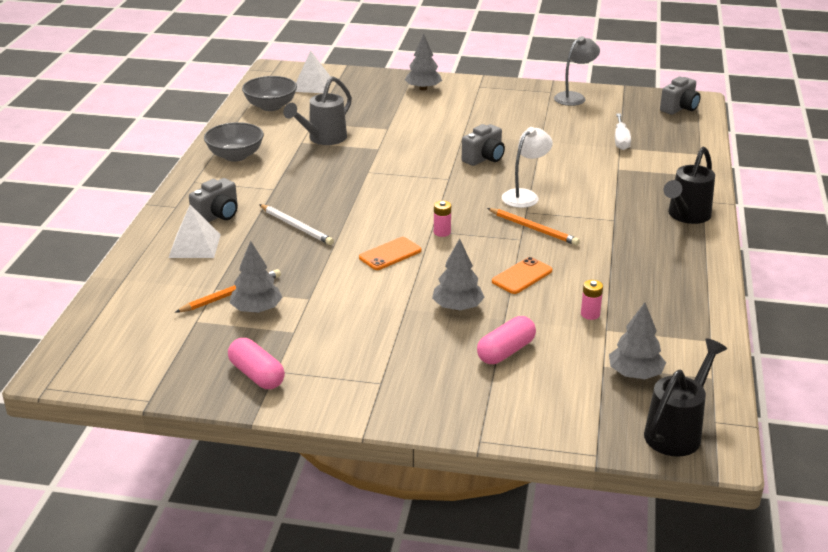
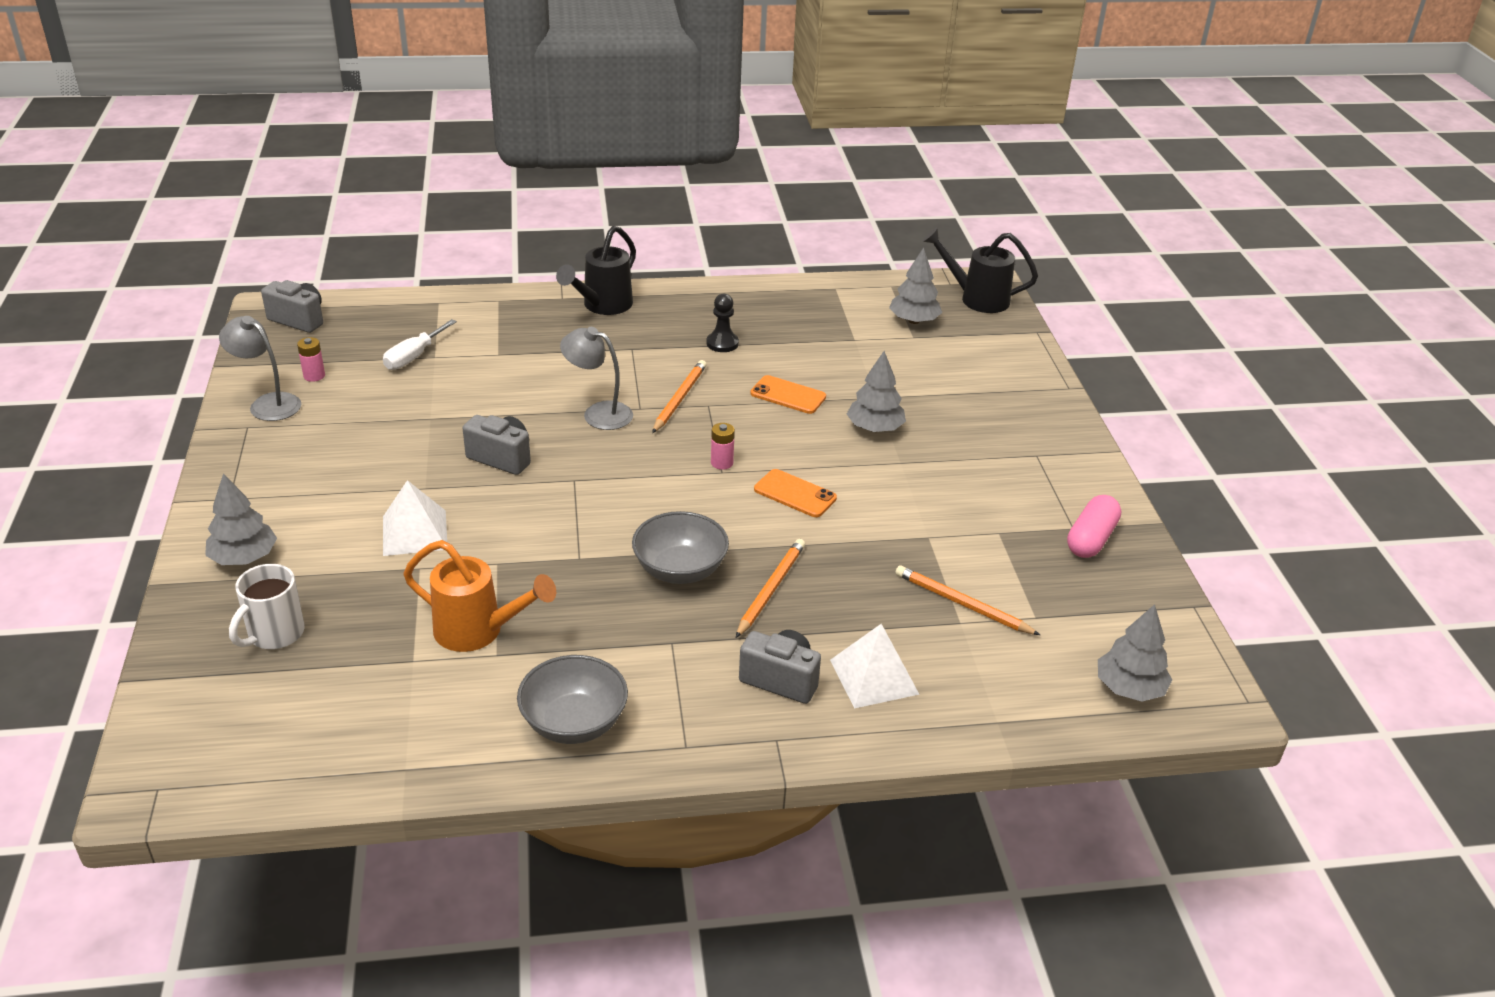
camera: 110 degrees left, 5 degrees up
(257, 309) = (978, 572): grey tree -> grey tree (1129, 688)
(271, 106) = (349, 738): grey bowl -> grey bowl (680, 570)
(296, 226) = (770, 589): white pencil -> orange pencil
(312, 85) = (236, 705): white pyramid -> white pyramid (415, 532)
(323, 139) = (478, 631): grey watering can -> orange watering can
(356, 94) = (274, 634): none -> white mug
(506, 351) = (931, 390): pink capsule -> none
(525, 195) = (598, 413): white lamp -> grey lamp
(590, 314) = (834, 349): pink battery -> pink battery (314, 376)
(613, 260) = (722, 343): none -> black pawn
(621, 140) = (413, 357): white screwdriver -> white screwdriver turned 135 degrees clockwise
(686, 216) = (603, 306): black watering can -> black watering can turned 105 degrees clockwise

